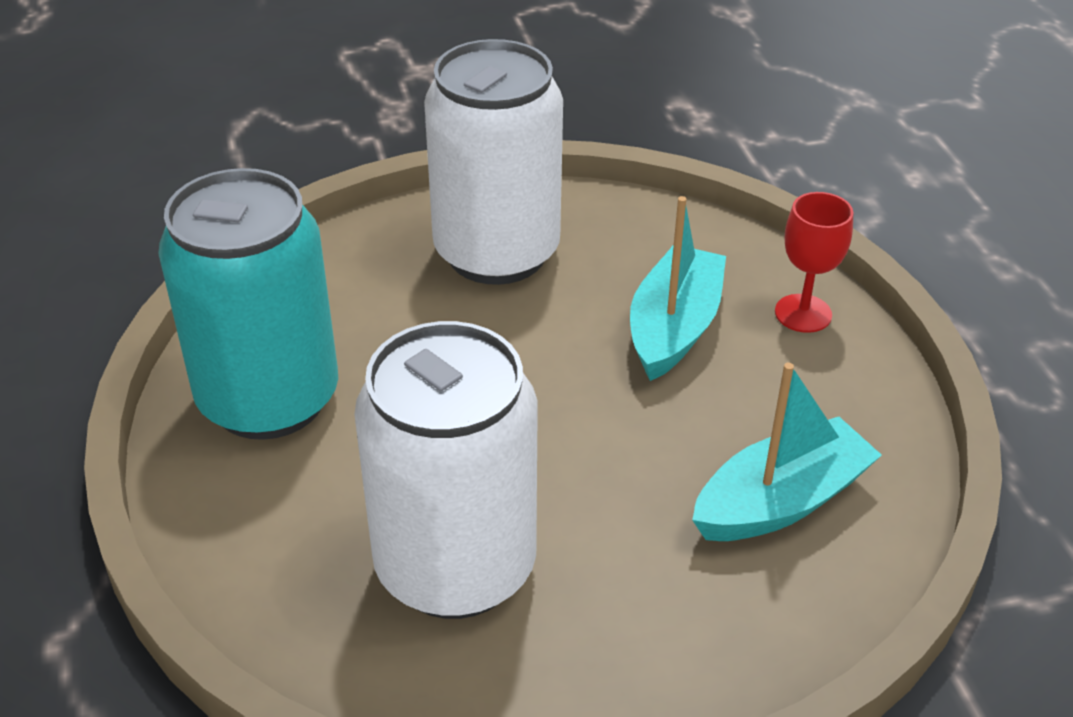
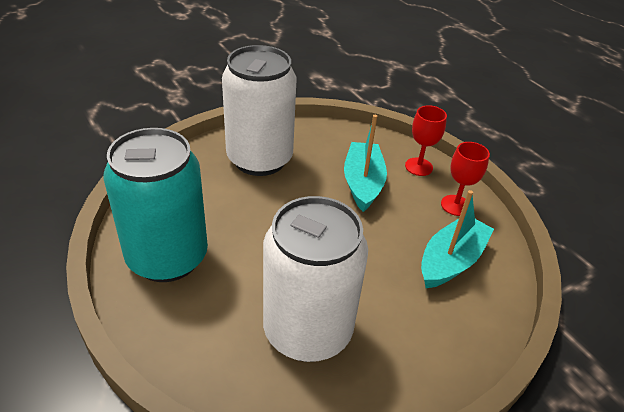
camera: 20 degrees left, 0 degrees up
(843, 400) = (455, 205): none -> red goblet

